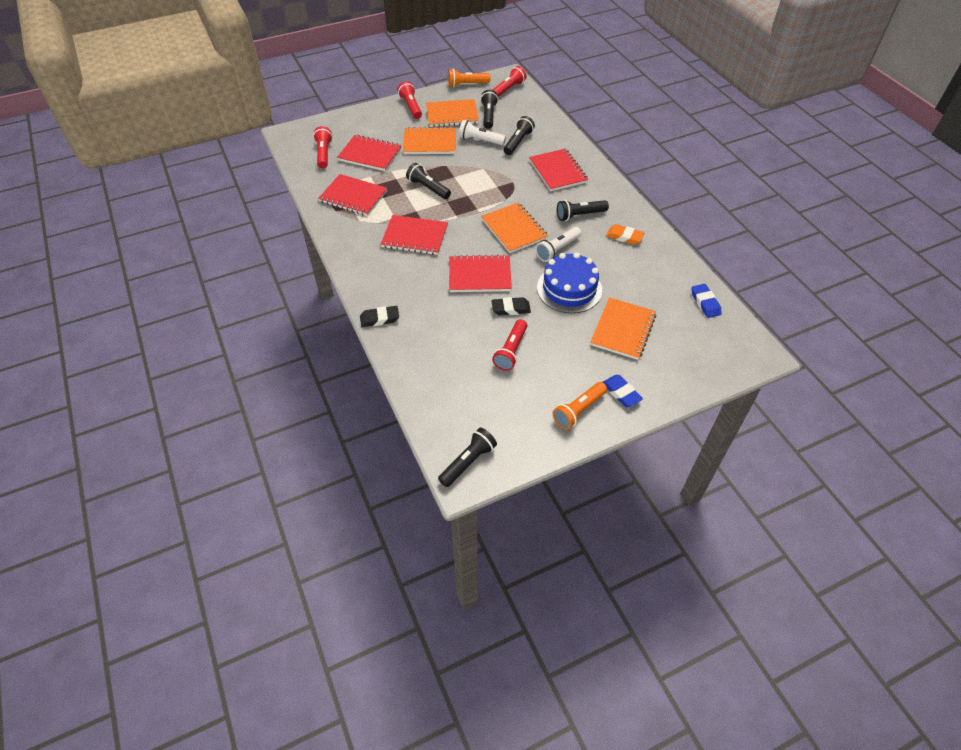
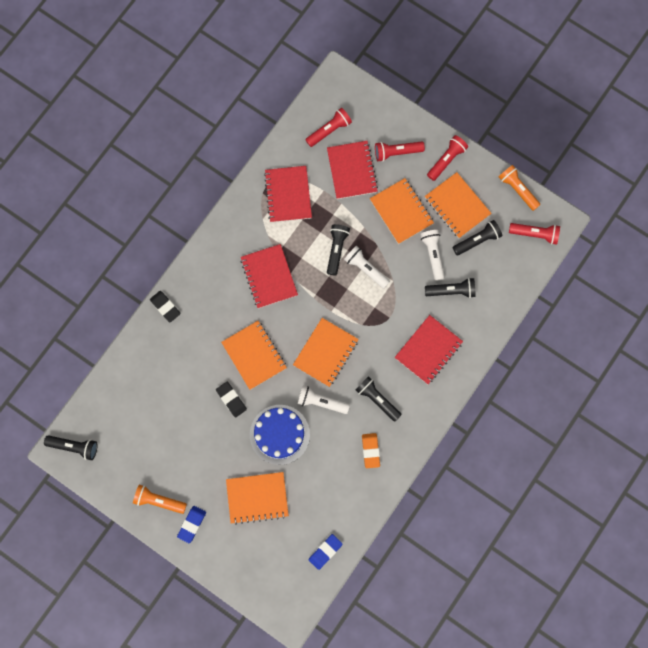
camera: 60 degrees right, 25 degrees up
(459, 178) = (366, 269): none -> white flashlight
(480, 275) = (254, 355): red notebook -> orange notebook
(511, 351) = (188, 423): red flashlight -> red flashlight (396, 152)

